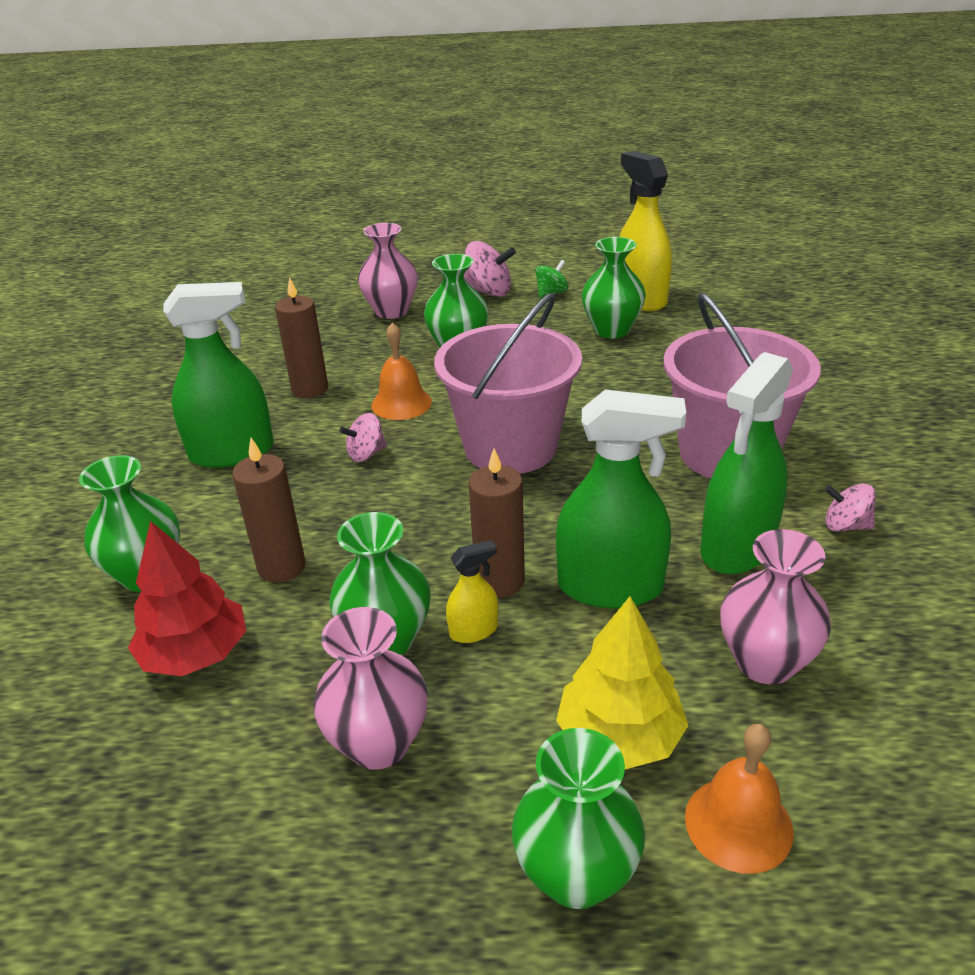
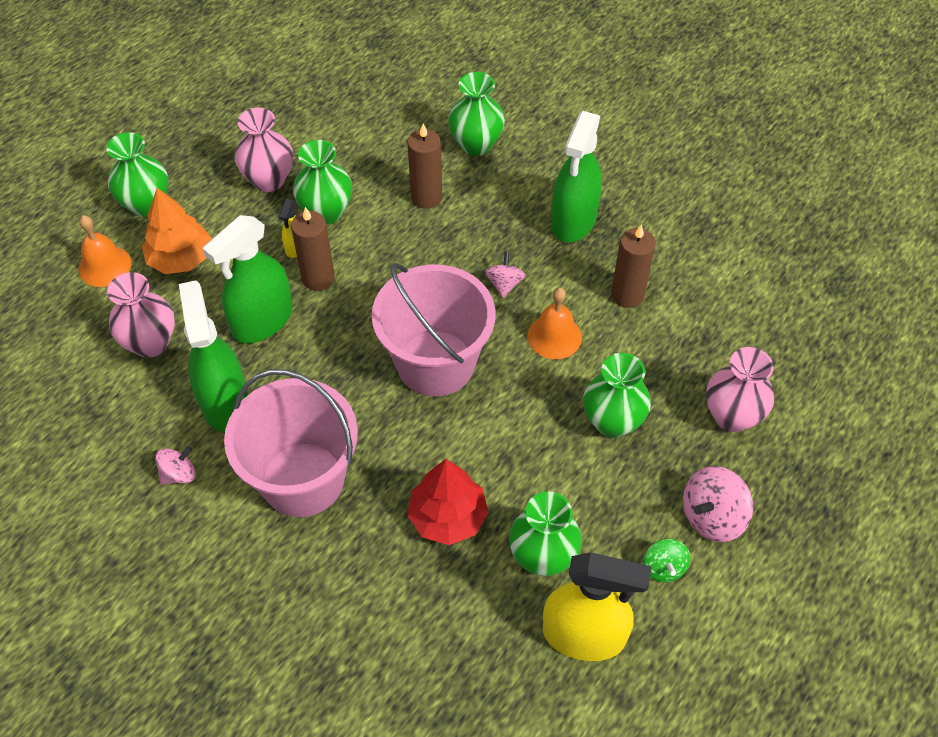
camera: 125 degrees right, 20 degrees up
(196, 654) = (391, 143): red tree -> red tree (448, 517)
(619, 736) = (181, 258): yellow tree -> orange tree

